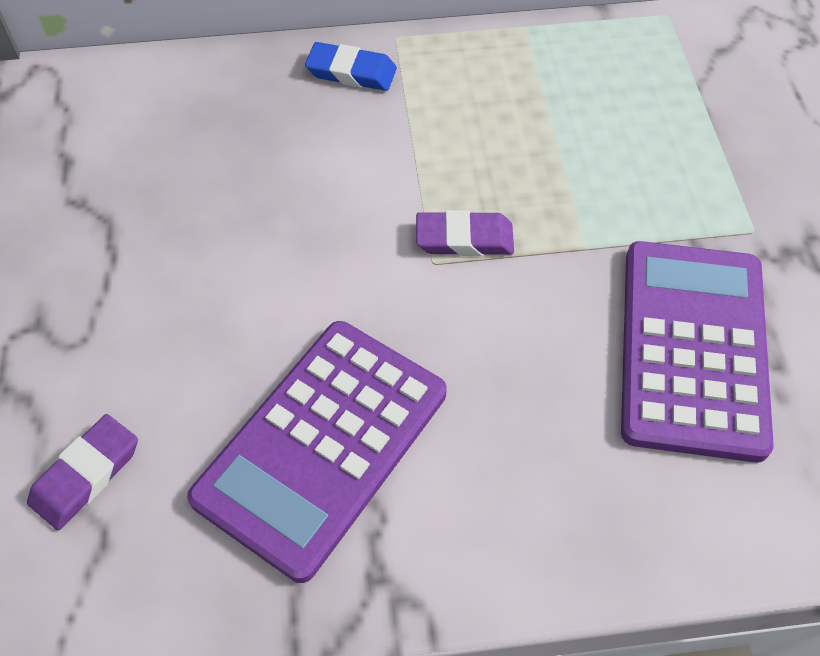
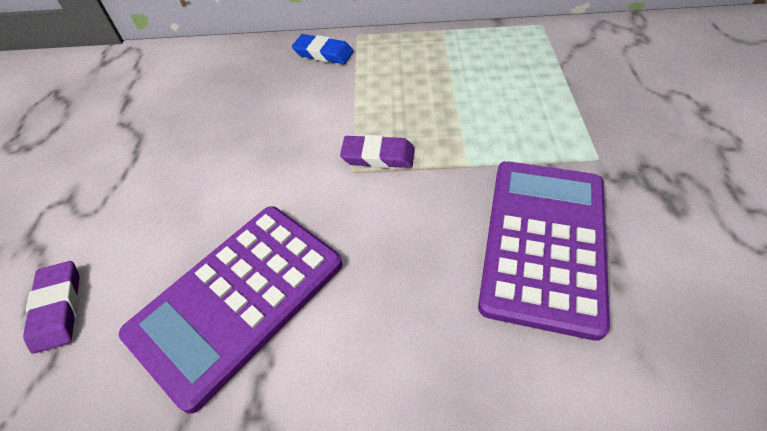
camera: 10 degrees right, 5 degrees down
(86, 475) = (58, 308): purple eraser -> purple eraser turned 60 degrees counterclockwise

